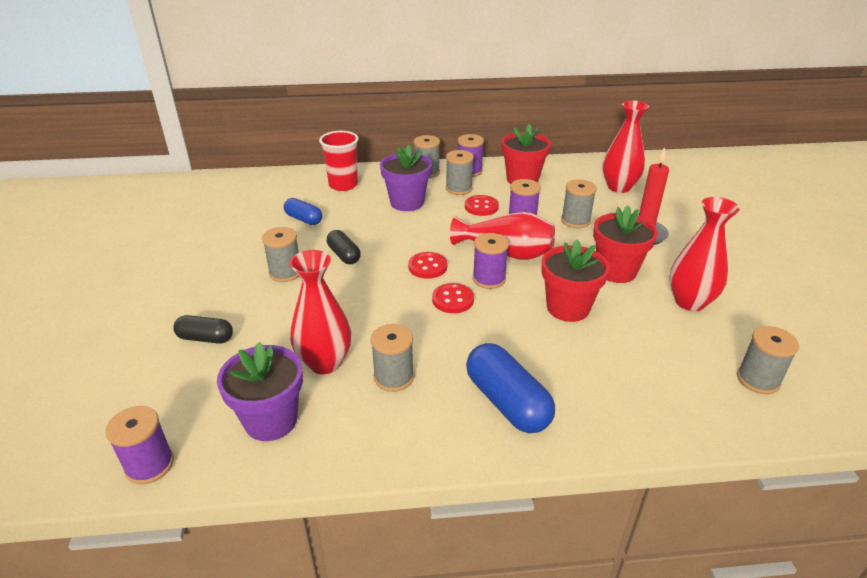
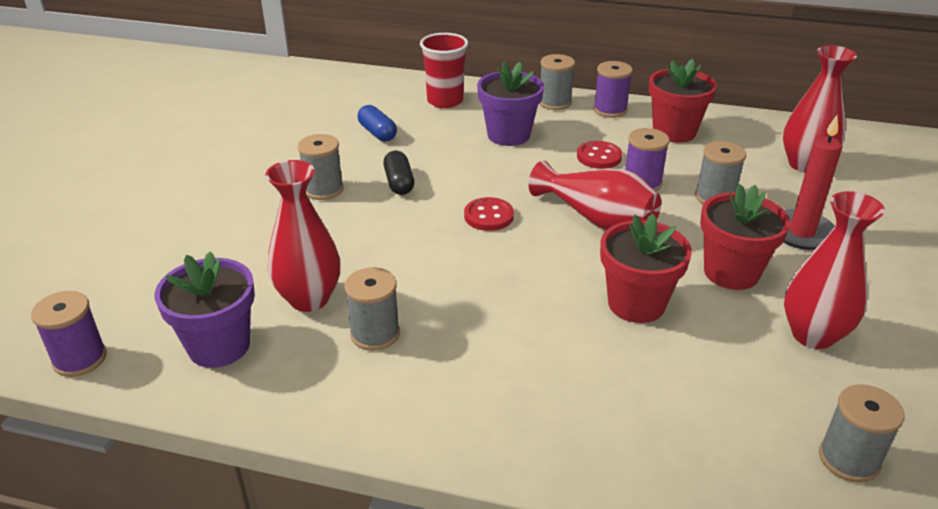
camera: 20 degrees right, 0 degrees up
(205, 338) = (202, 243): black capsule -> none
(453, 300) = (496, 261): red button -> none
(458, 188) = (583, 129): grey spool -> none
(489, 279) = (555, 246): purple spool -> none
(507, 402) = (490, 397): blue capsule -> none

